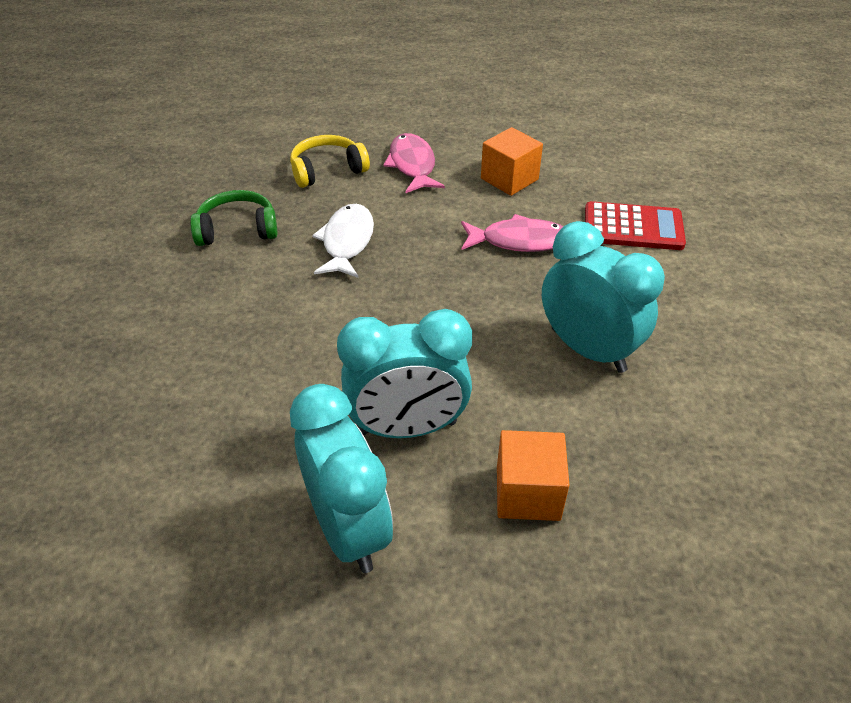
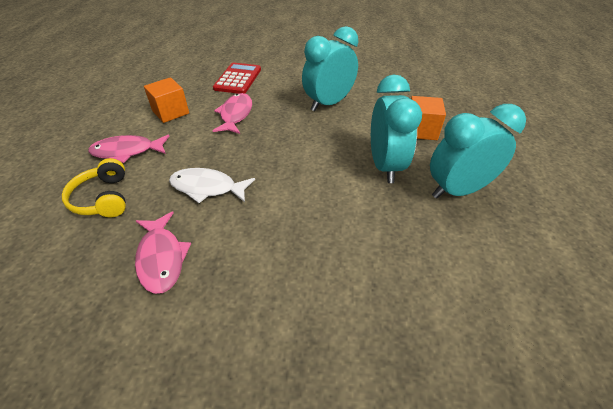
camera: 85 degrees left, 0 degrees up
(237, 229) = (161, 258): green headphones -> pink fish

